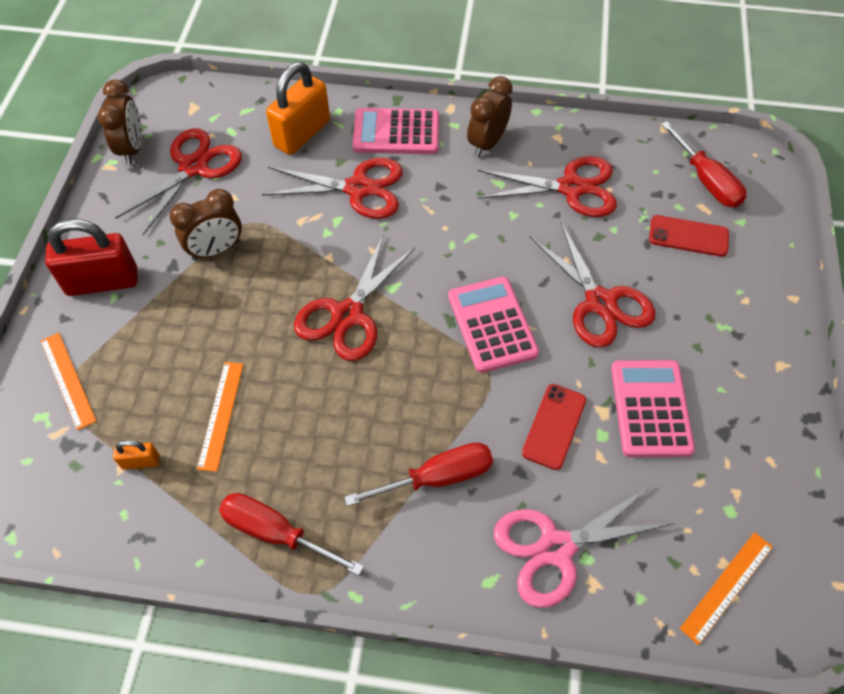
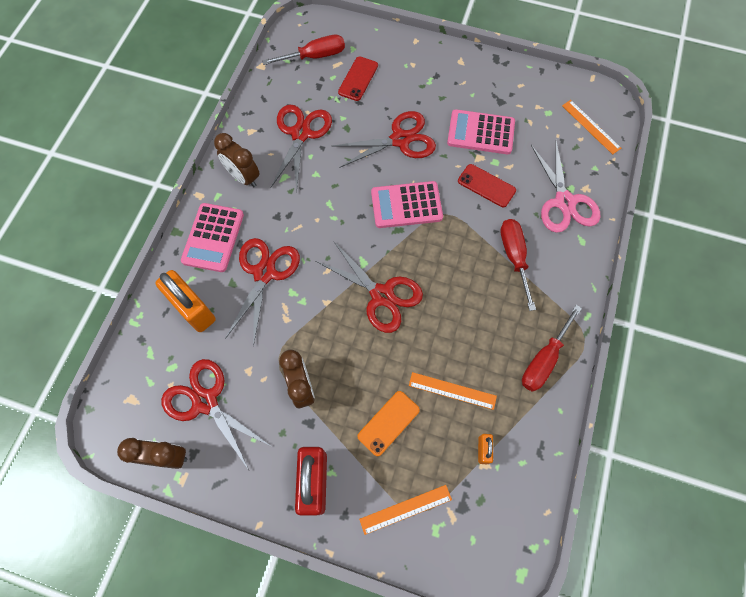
camera: 80 degrees left, 10 degrees up
(174, 347) = (388, 423): none -> orange phone

